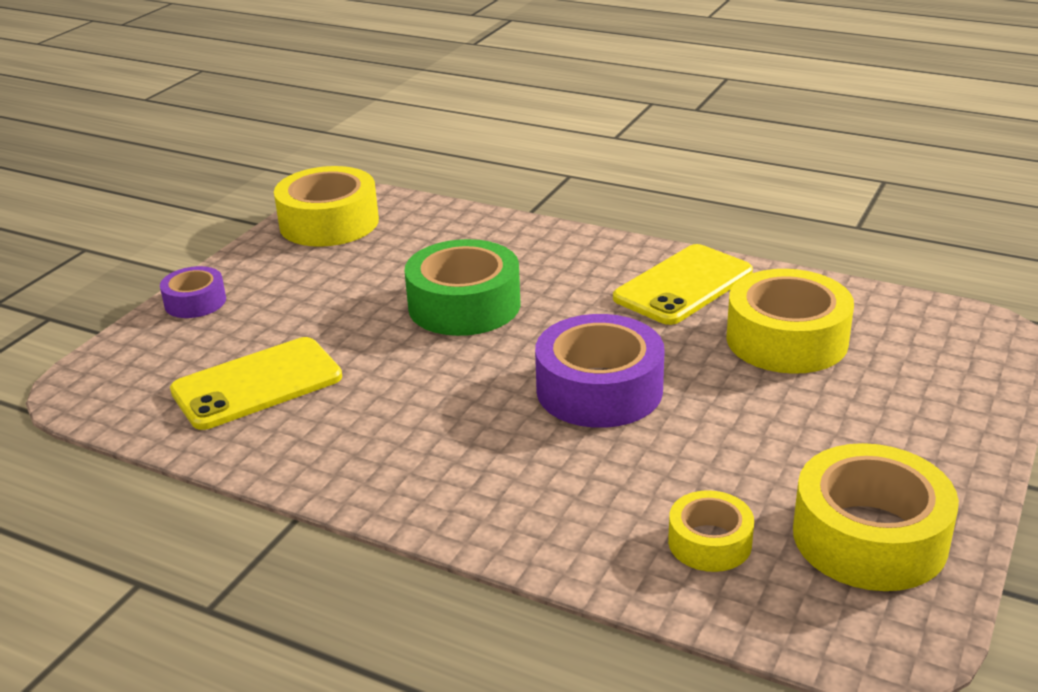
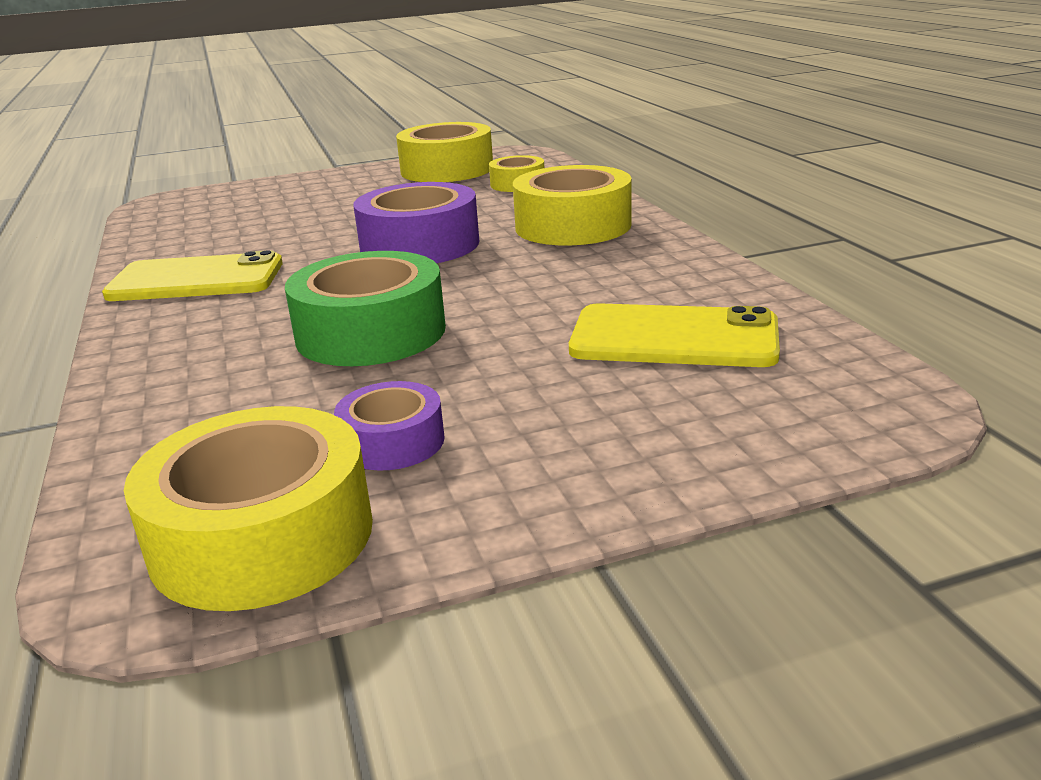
camera: 135 degrees left, 5 degrees down
(195, 302) = (644, 474): purple tape -> purple tape (392, 442)
(786, 339) = (252, 231): yellow tape -> yellow tape (573, 226)

